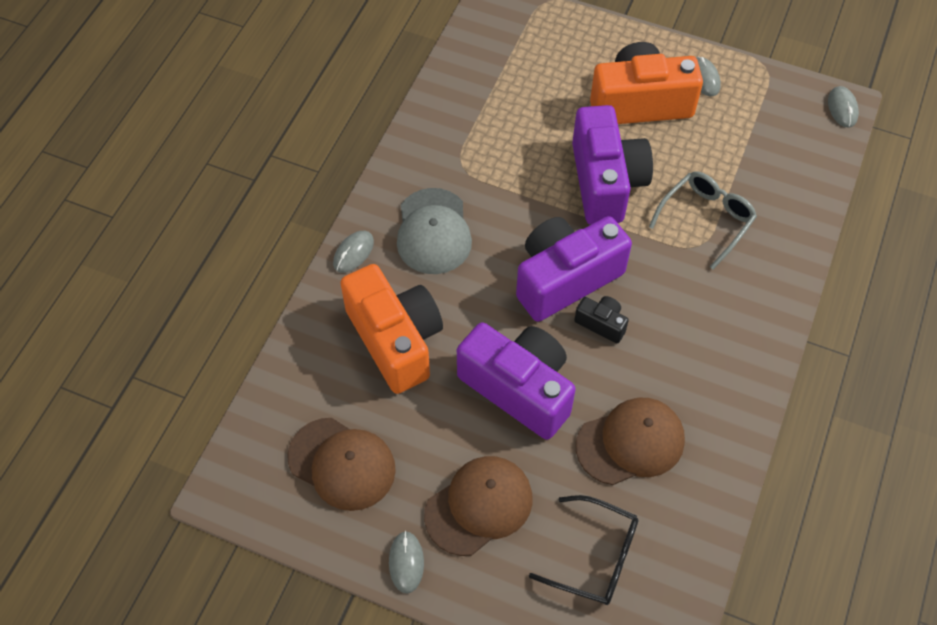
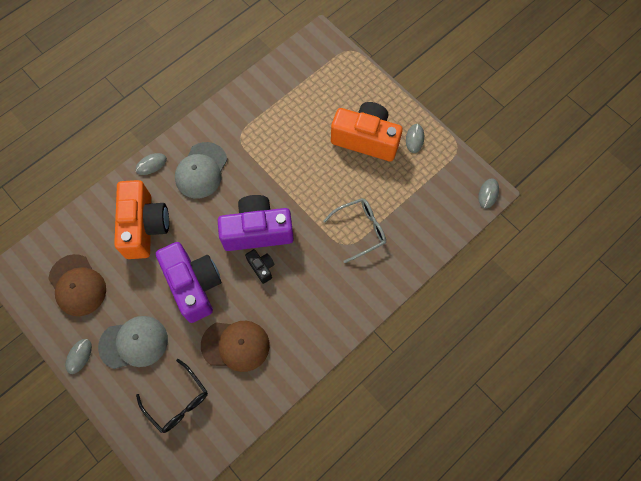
camera: 25 degrees right, 10 degrees up
(479, 506) = (134, 343): brown cap -> grey cap
(606, 182) = (316, 181): purple camera -> none

